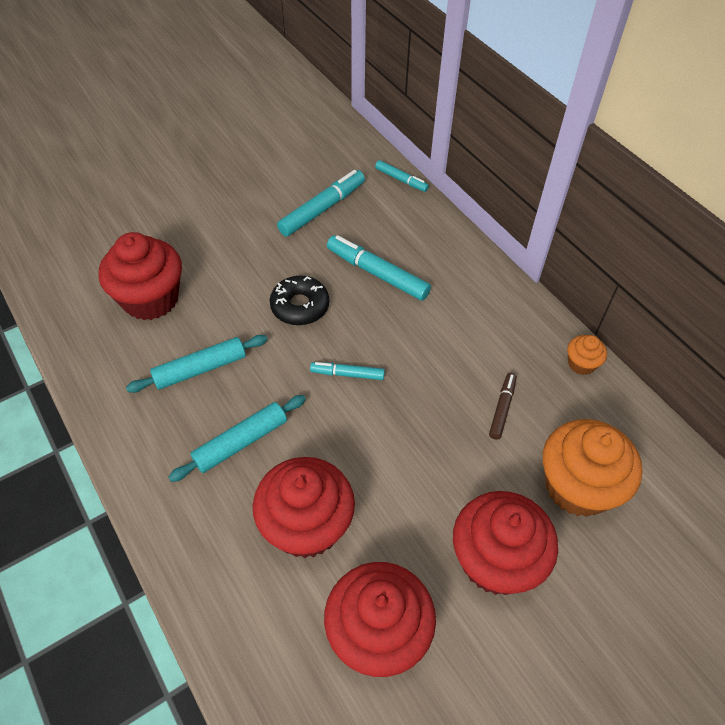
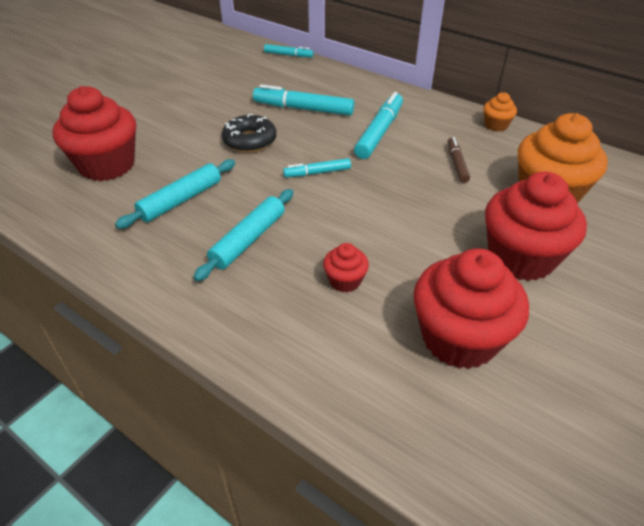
camera: 20 degrees left, 10 degrees down
(306, 525) = (345, 281): red cupcake -> red cupcake, size x0.46
(322, 209) = (234, 82): turquoise marker -> turquoise marker (379, 132)

